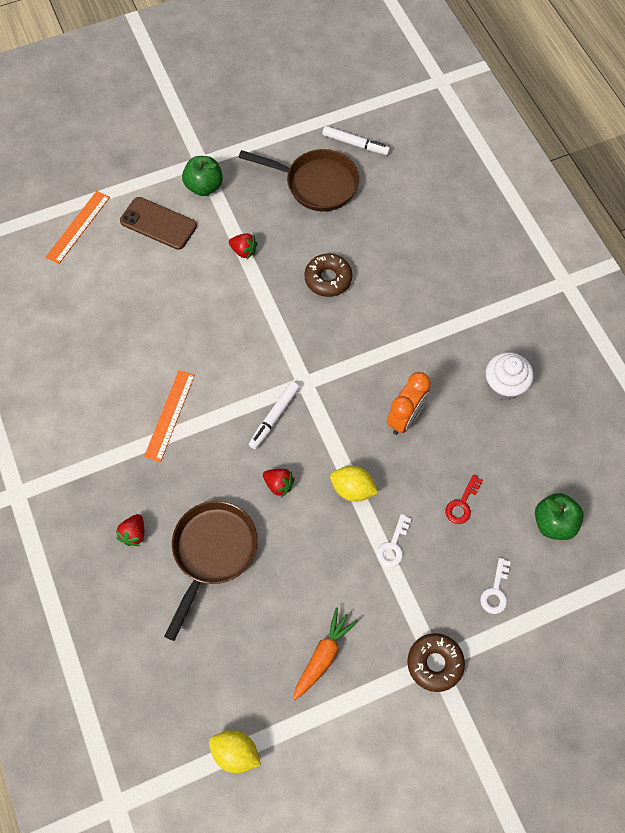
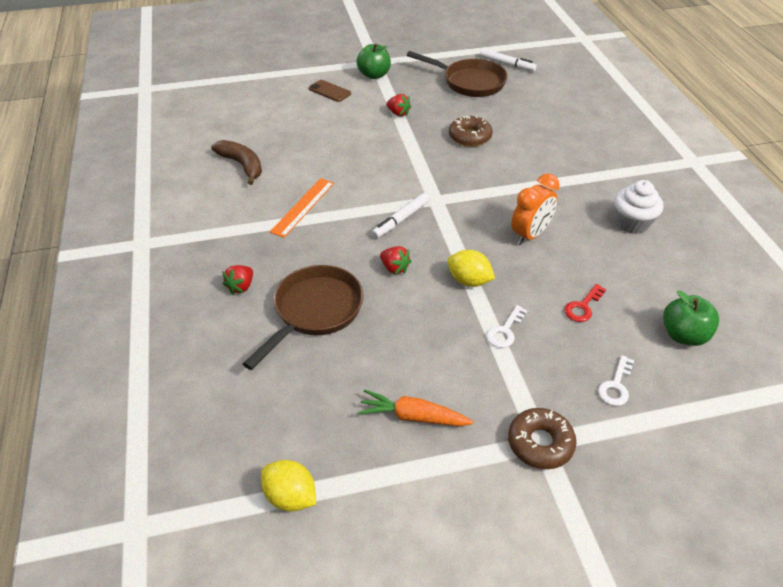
camera: 10 degrees right, 20 degrees down
(78, 227) = (262, 87): orange ruler -> none
(89, 362) = (242, 165): none -> brown banana
(158, 223) = (330, 91): brown phone -> brown phone, size x0.66
(323, 655) = (412, 416): orange carrot -> orange carrot turned 120 degrees counterclockwise

